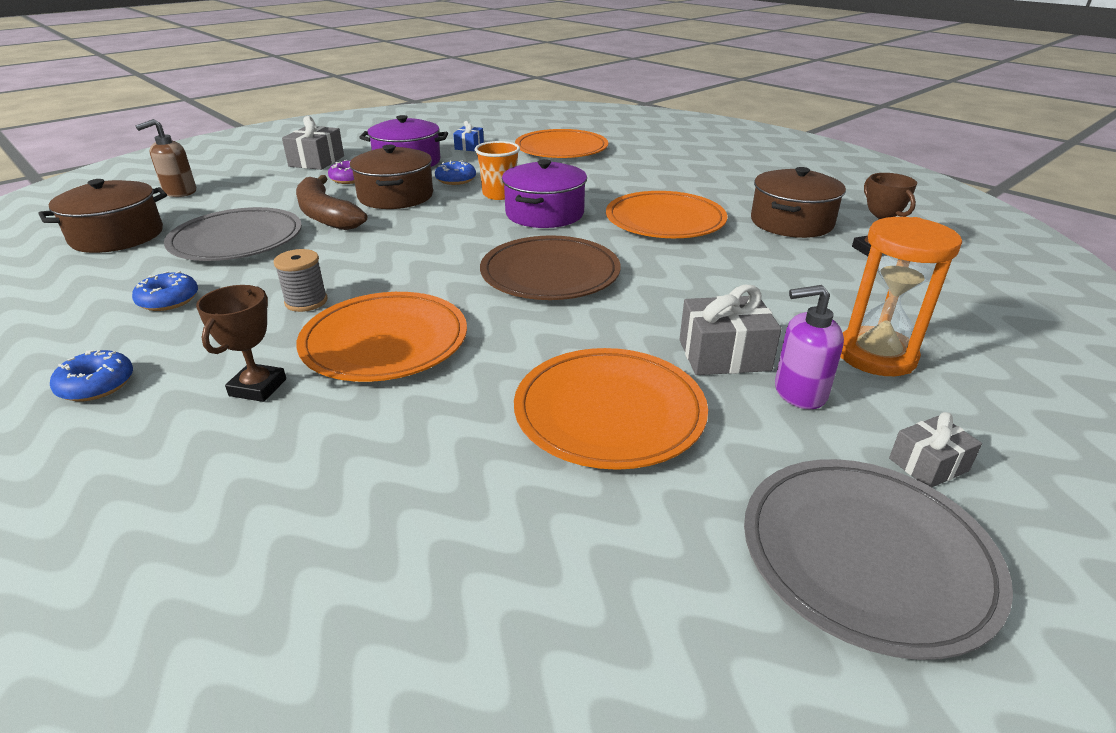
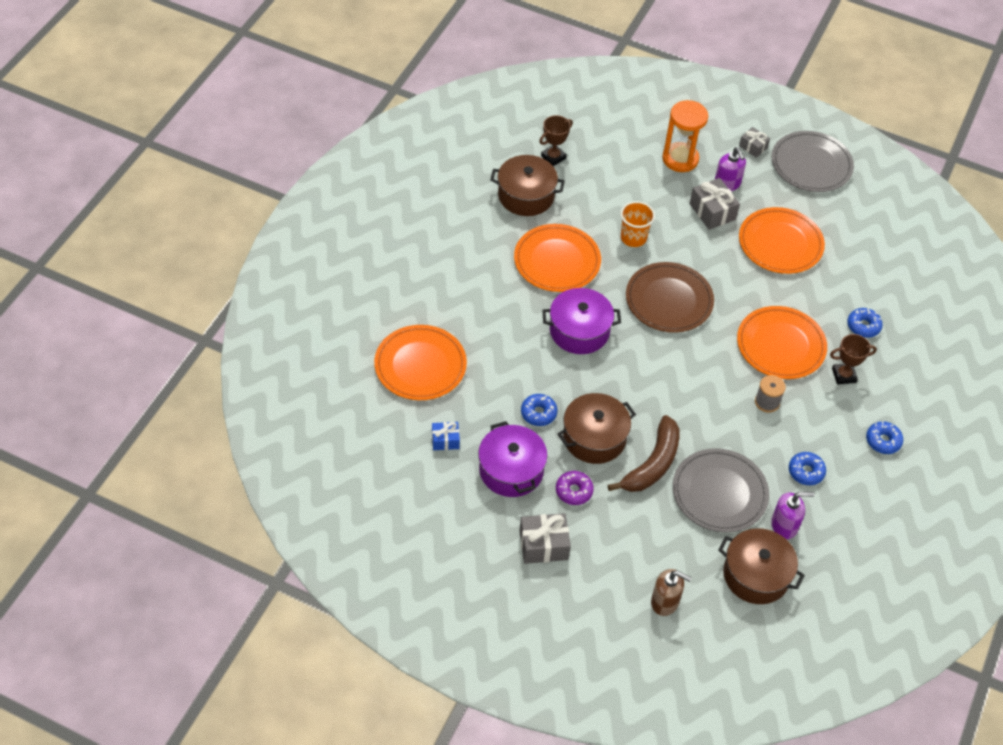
camera: 115 degrees left, 20 degrees up
(134, 266) = (784, 525): none -> purple soap dispenser
(325, 454) = (863, 326): none -> blue donut
(499, 194) = (556, 371): orange cup -> orange cup (633, 238)

